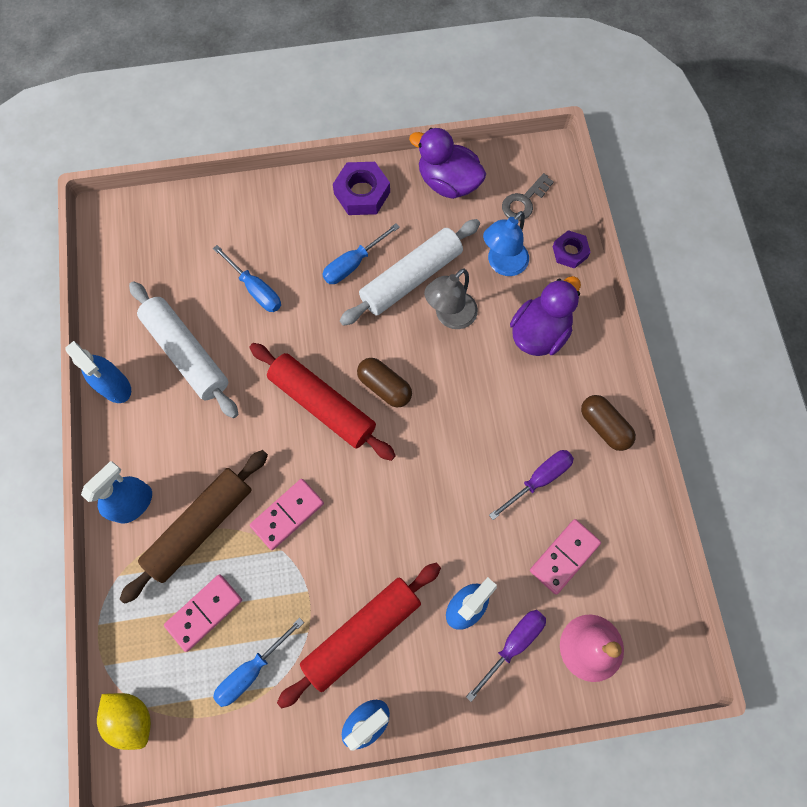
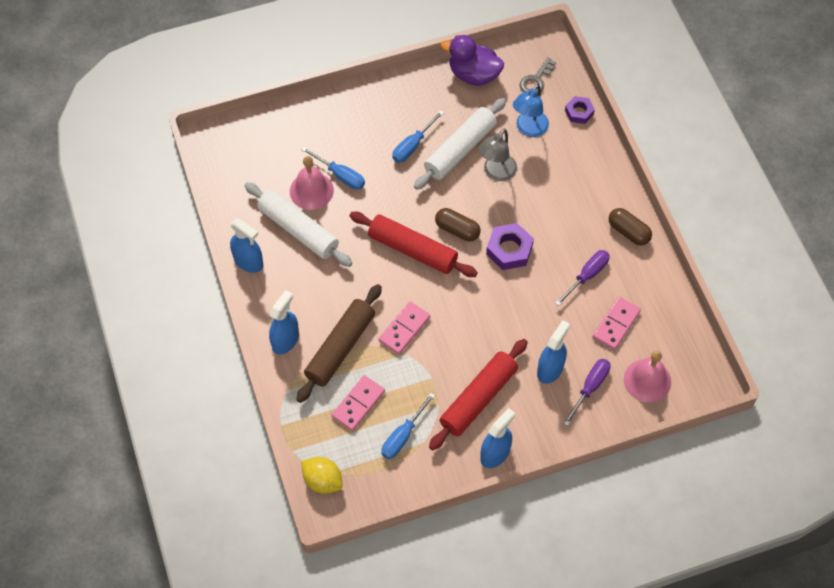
camera: 10 degrees left, 10 degrees down
(215, 303) = (311, 190): none -> pink bell
(362, 193) = (407, 93): purple nut -> purple nut (509, 250)
(539, 332) = (567, 174): purple duck -> none

